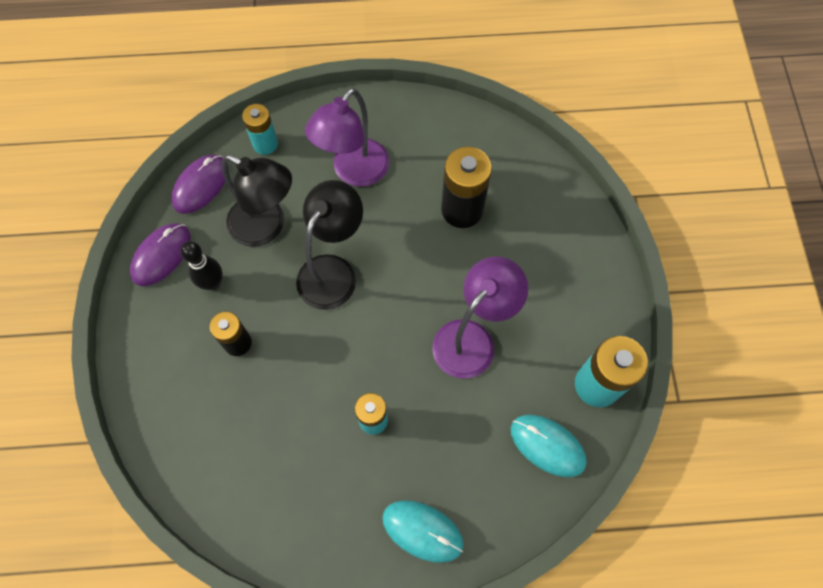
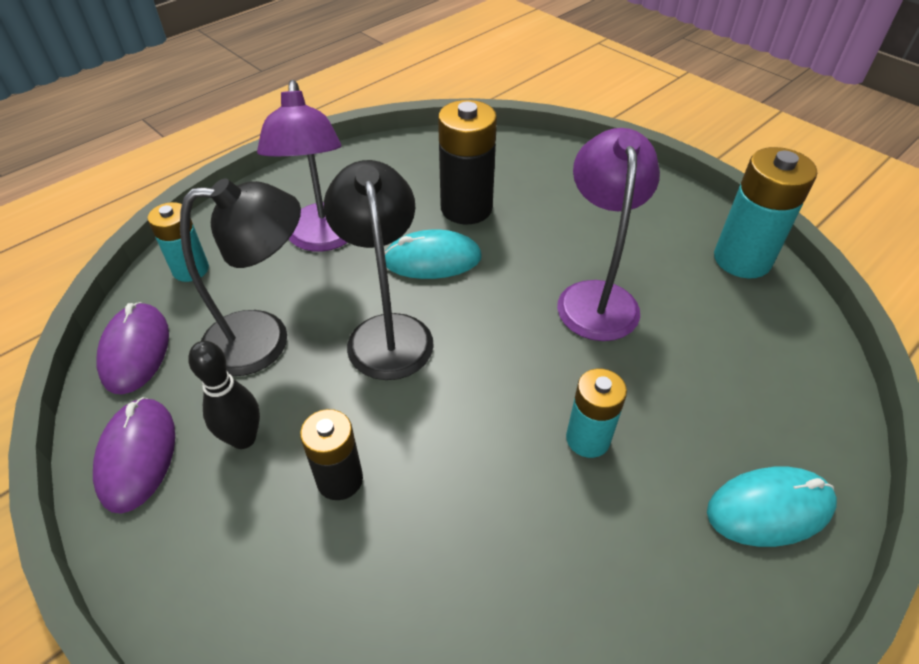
camera: 40 degrees left, 20 degrees down
(547, 446) = (769, 334): turquoise mouse -> turquoise mouse (432, 259)

